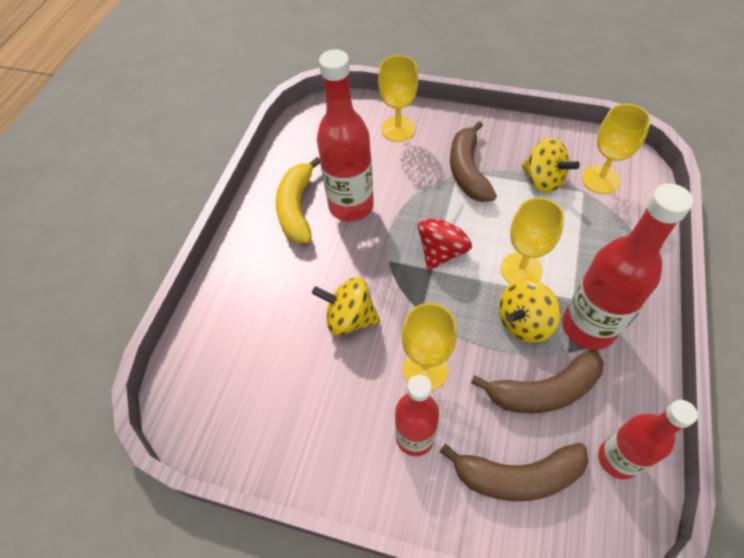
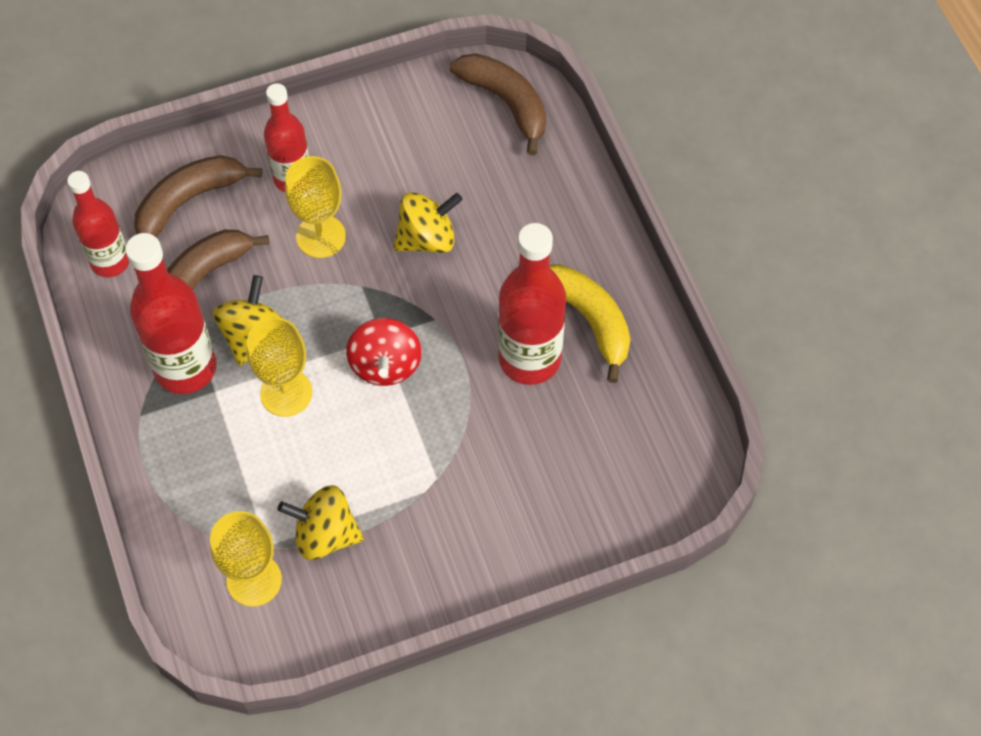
camera: 140 degrees right, 5 degrees up
(398, 129) = (563, 507): yellow goblet -> none
(467, 171) = (427, 493): brown banana -> brown banana (506, 103)

